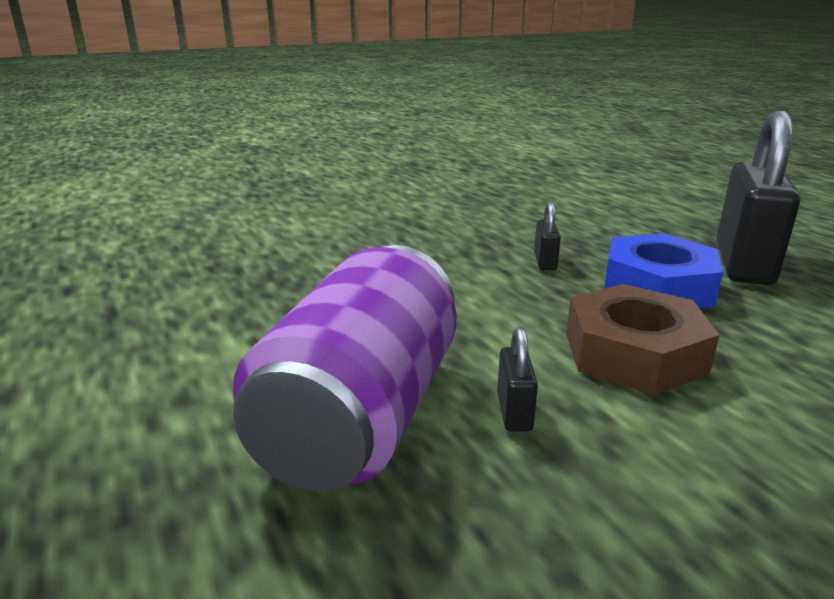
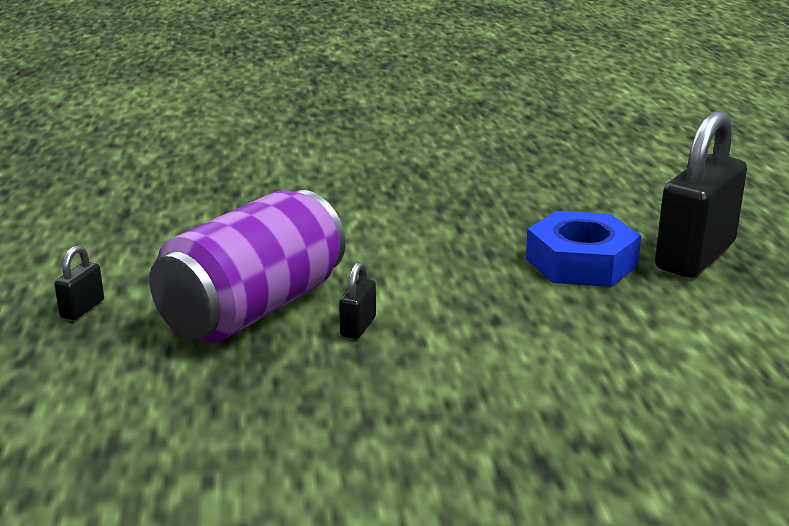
camera: 20 degrees right, 0 degrees up
(545, 262) = (503, 225): black padlock -> black padlock (82, 309)
(633, 353) = (492, 307): brown nut -> none

